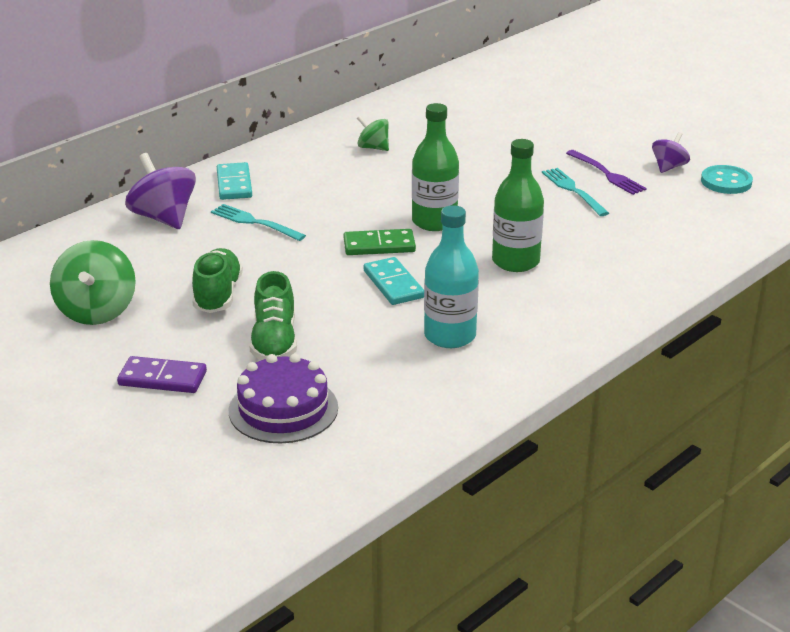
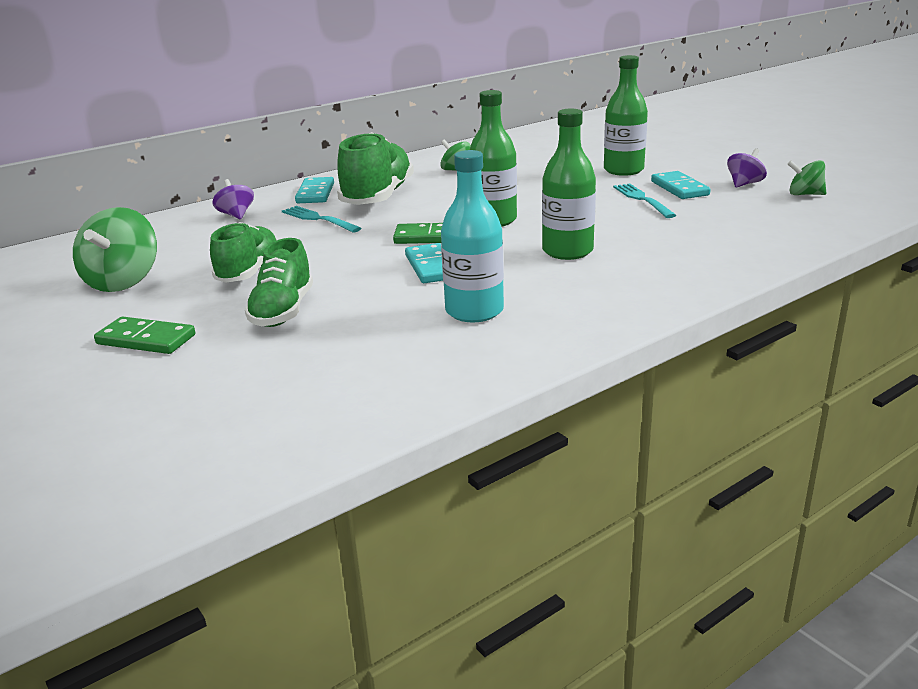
camera: 10 degrees right, 5 degrees down
(162, 378) = (146, 339): purple domino -> green domino
(164, 218) = (236, 215): purple spinning top -> purple spinning top, size x0.58
(283, 409) = (256, 373): purple cake -> none
(304, 189) = (378, 197): none -> green shoe
(547, 147) = (623, 170): none -> green bottle
(607, 174) = (679, 188): purple fork -> turquoise domino
(726, 182) = (804, 194): turquoise button -> green spinning top

